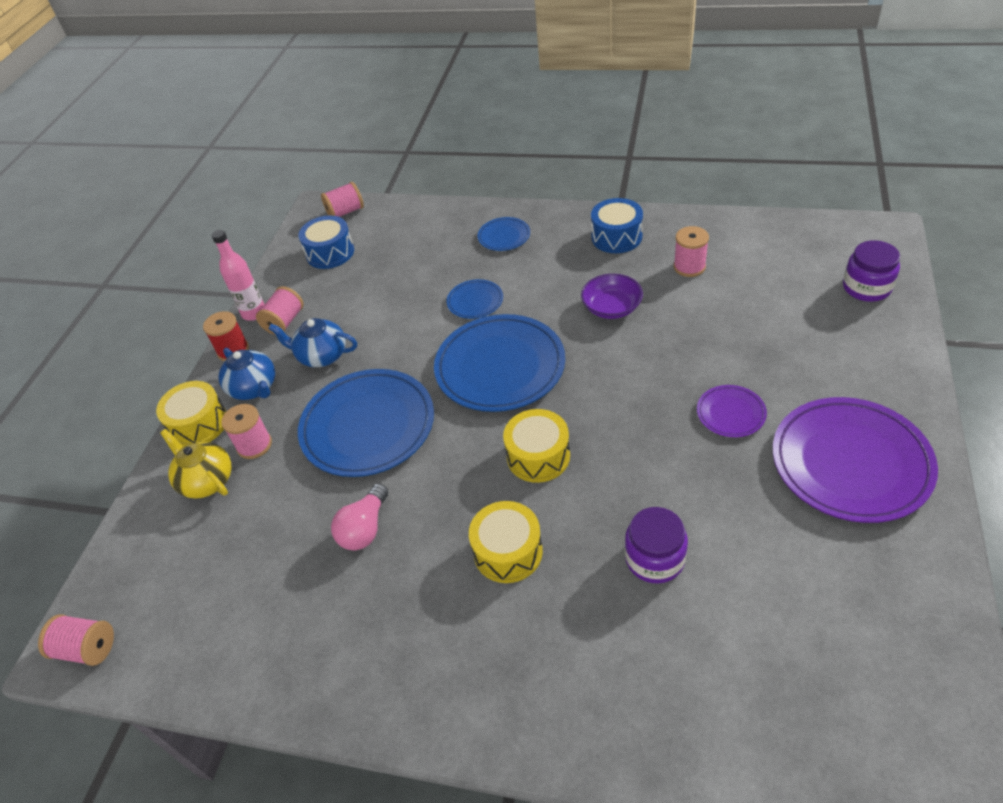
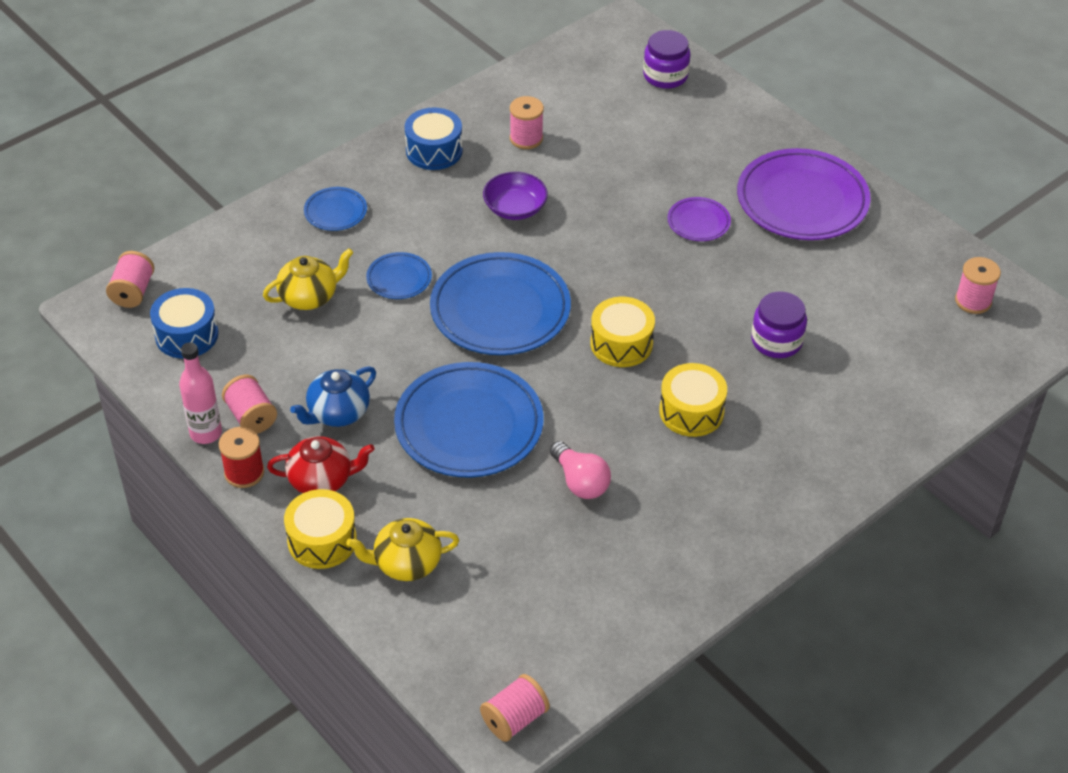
camera: 60 degrees left, 0 degrees up
(254, 388) = (321, 480): blue teapot -> red teapot
(254, 445) = (400, 511): pink spool -> pink spool (973, 301)
(414, 276) = (309, 297): none -> yellow teapot

